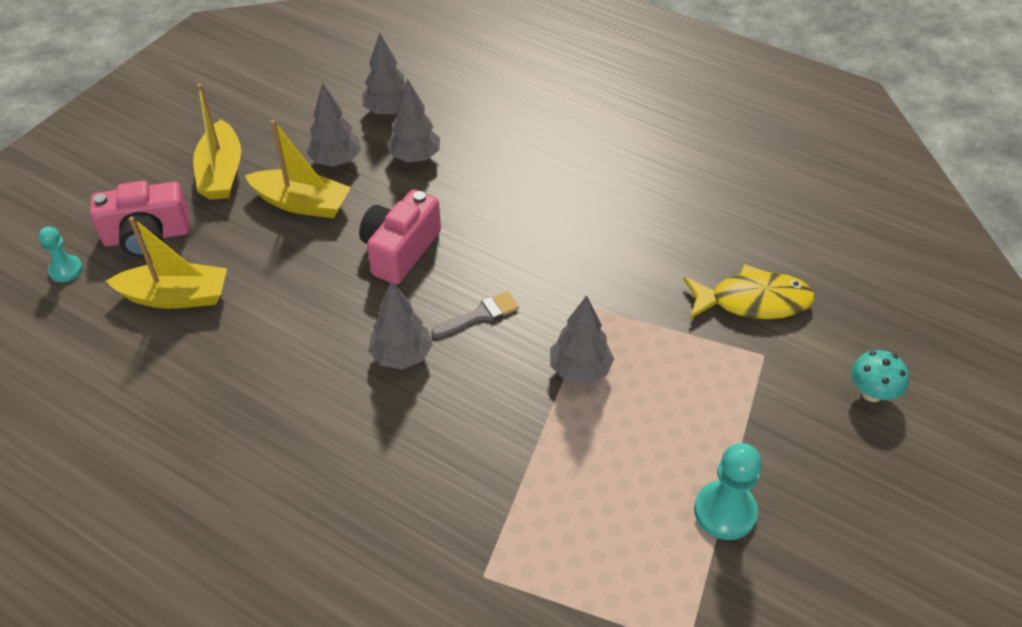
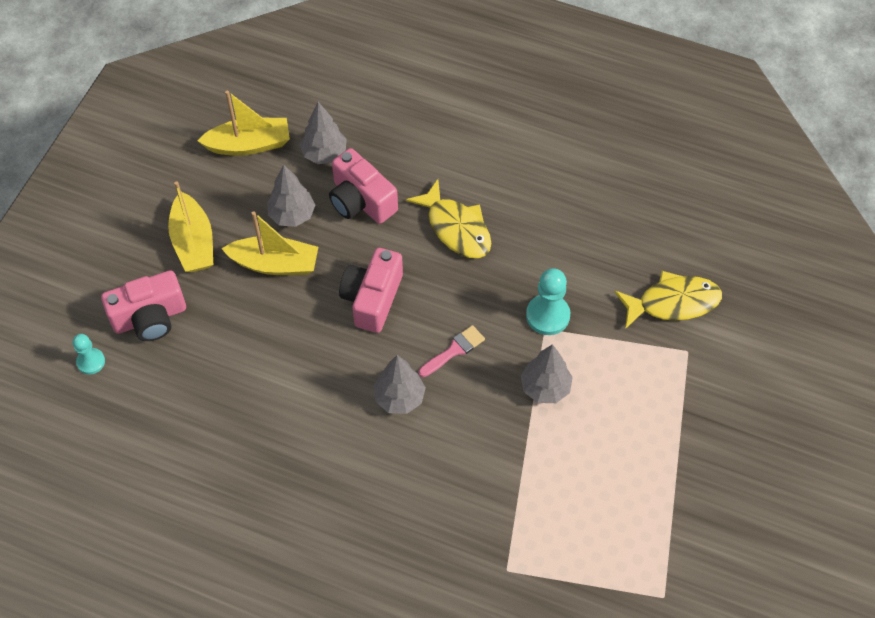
camera: 10 degrees left, 10 degrees up
(176, 296) = (195, 372): yellow boat -> yellow boat (249, 144)
(415, 157) = (361, 201): grey tree -> pink camera
(480, 315) = (454, 350): grey brush -> pink brush
(513, 195) = (456, 228): none -> yellow fish
(725, 511) = (676, 490): turquoise pawn -> turquoise pawn (547, 315)
(871, 393) = (774, 372): turquoise mushroom -> none

